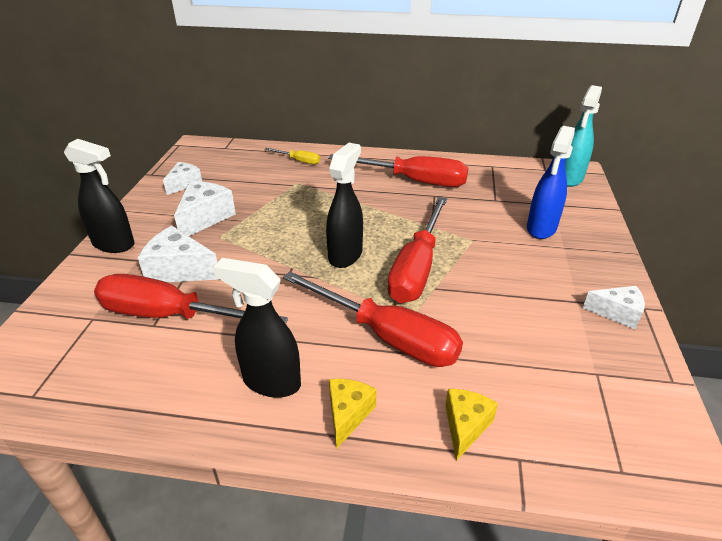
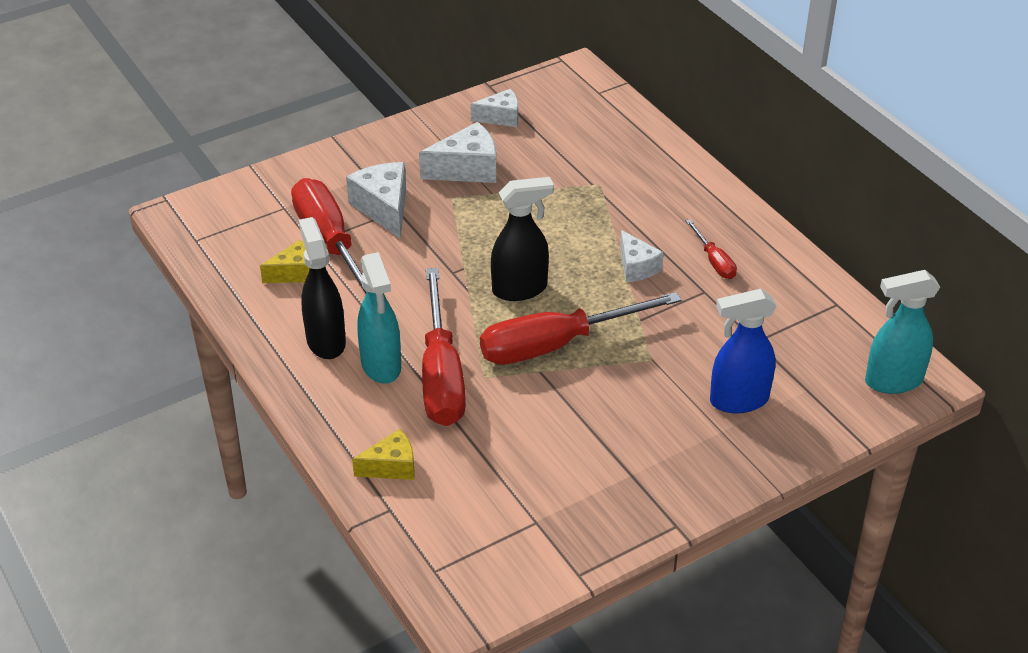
camera: 50 degrees right, 5 degrees up
(114, 244) = (370, 149): black spray bottle -> none
(299, 161) = (643, 158): yellow screwdriver -> none
(339, 364) = (381, 366): none -> turquoise spray bottle
(348, 414) = (338, 399): yellow cheese -> yellow cheese (295, 273)
(413, 181) = (714, 261): red screwdriver -> red screwdriver, size x0.46
(617, 313) = (644, 508): white cheese -> white cheese (636, 267)

